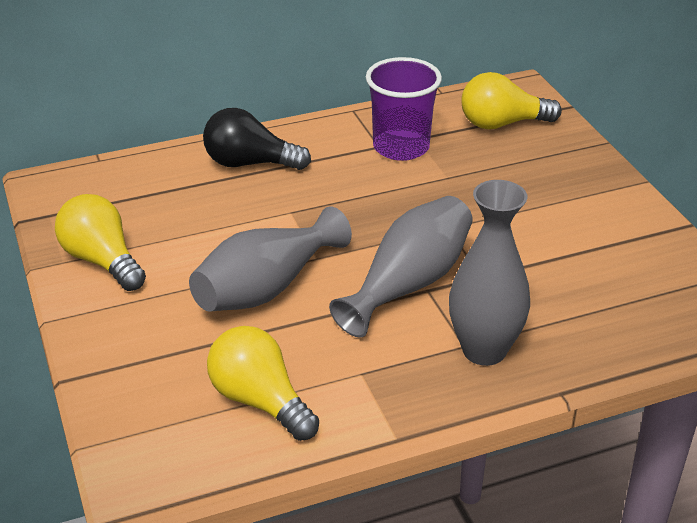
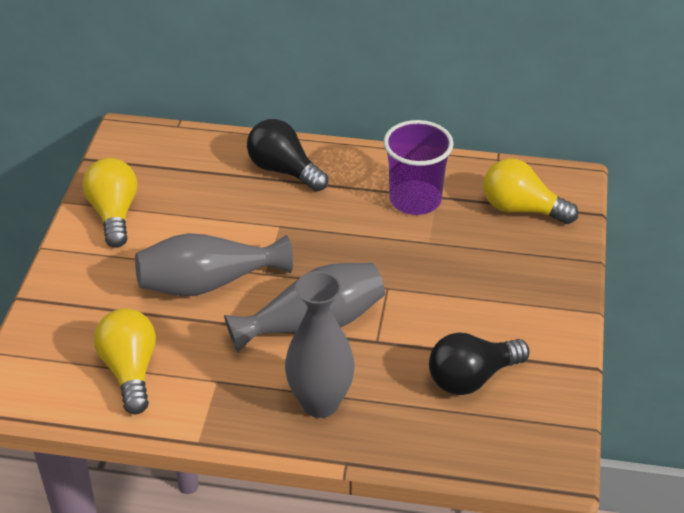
camera: 30 degrees right, 5 degrees up
(598, 273) = (472, 378): none -> black light bulb

